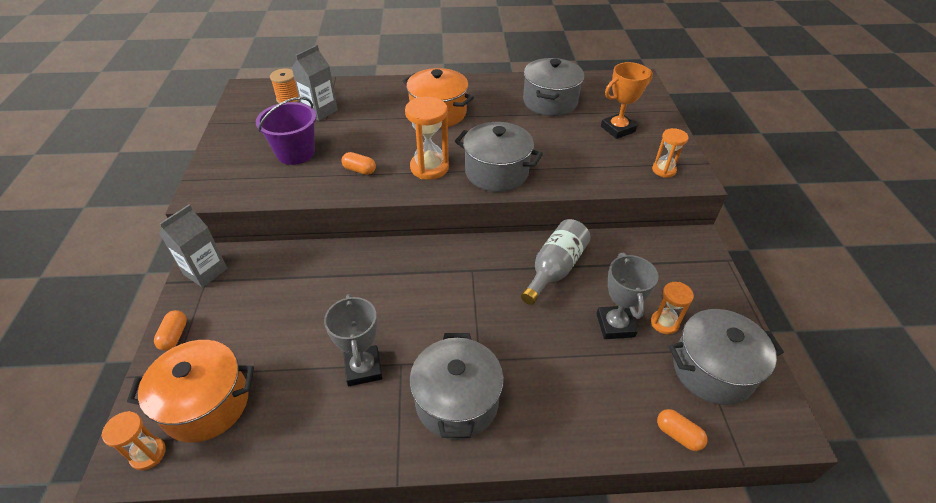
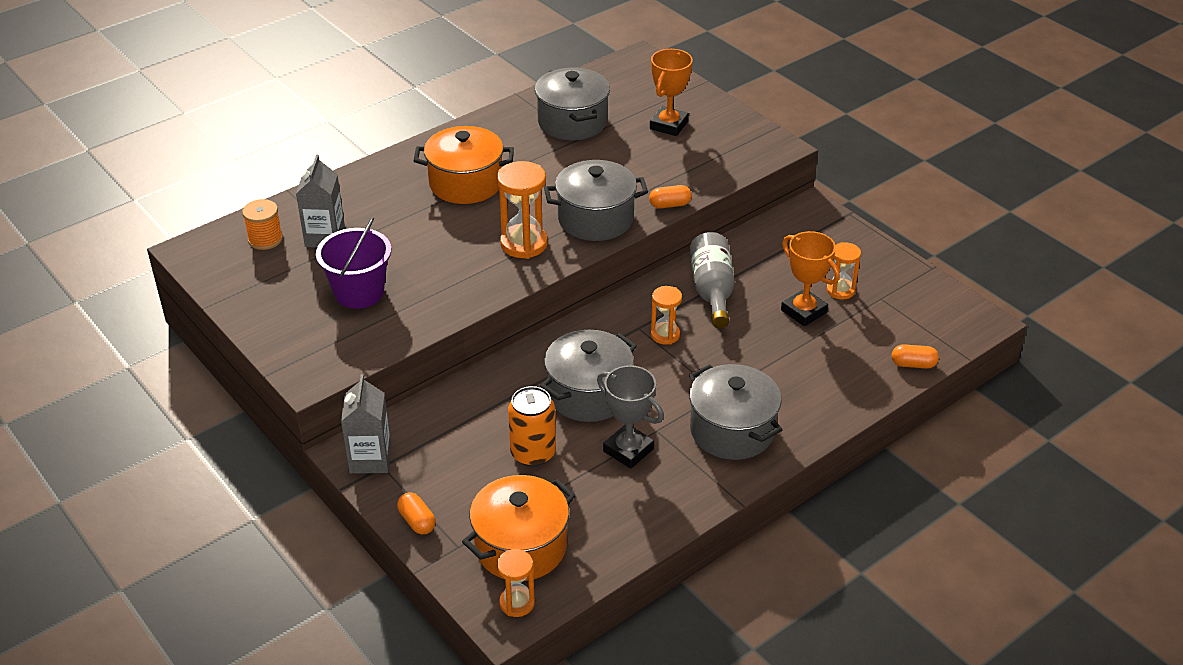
camera: 35 degrees left, 5 degrees down
(299, 329) = (533, 453): none -> orange can
(359, 170) = (454, 278): orange capsule -> orange capsule (670, 205)
(615, 325) = (803, 311): grey trophy -> orange trophy
(663, 170) = (747, 150): orange hourglass -> orange hourglass (665, 335)
(712, 370) = (903, 307): grey pot -> grey pot (588, 394)

